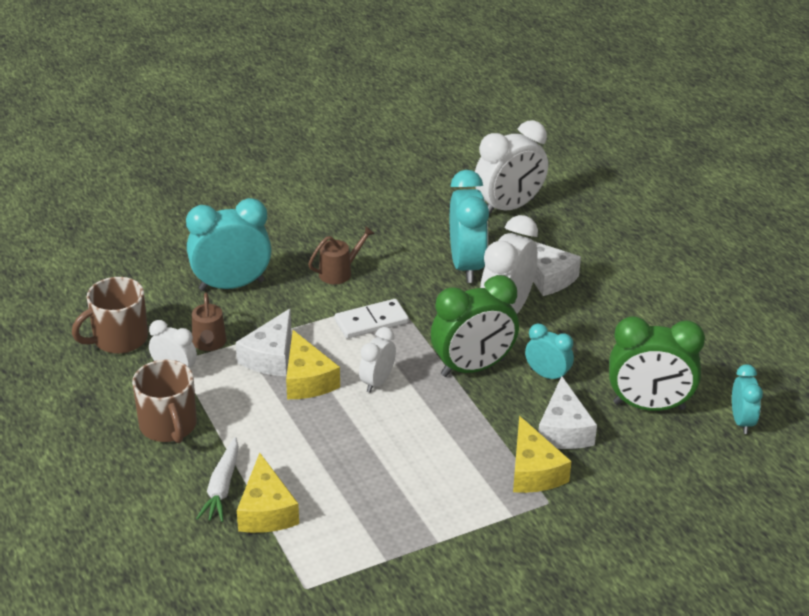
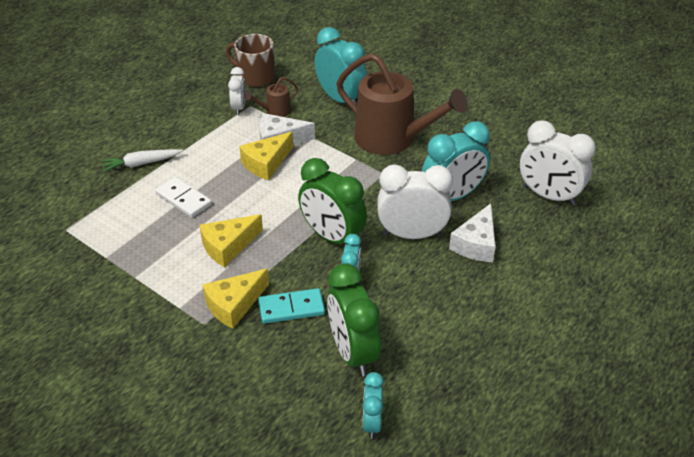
camera: 65 degrees right, 5 degrees up
(168, 426) = (186, 123): brown mug -> none
(266, 510) = (129, 189): yellow cheese -> yellow cheese (228, 246)
(339, 272) = (392, 139): brown watering can -> brown watering can, size x2.33
(371, 321) = (349, 171): white domino -> white domino (183, 199)
(377, 382) = (284, 195): white clock -> none
(563, 430) = (291, 308): white cheese -> turquoise domino
(742, 421) = (372, 422): turquoise clock -> turquoise clock turned 120 degrees clockwise

